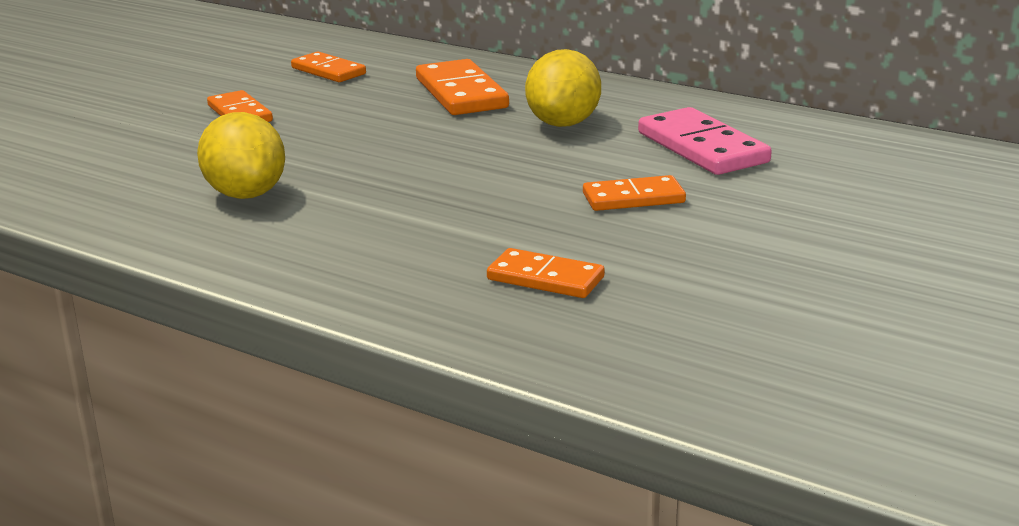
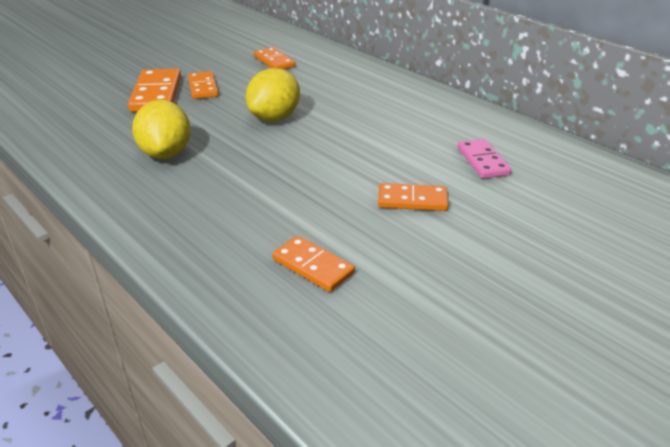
camera: 15 degrees right, 10 degrees up
(461, 93) = (344, 90): orange domino -> orange domino (156, 94)
(563, 123) = (397, 125): yellow lemon -> yellow lemon (274, 117)
(702, 148) = (482, 161): pink domino -> pink domino, size x0.64

